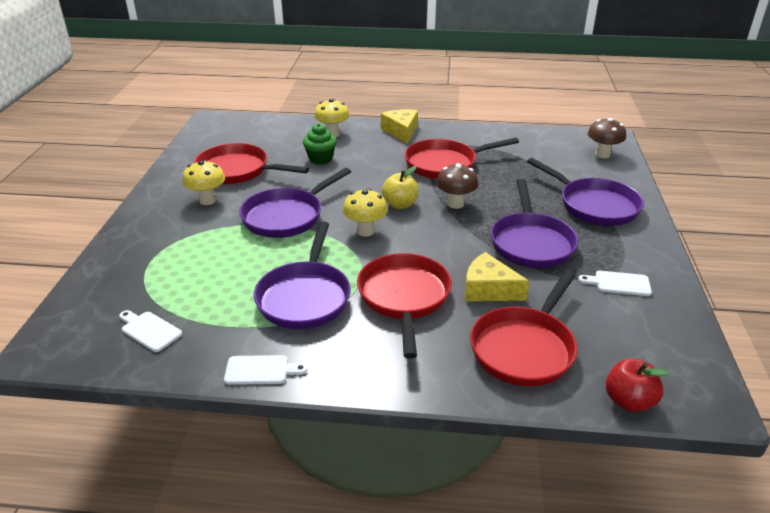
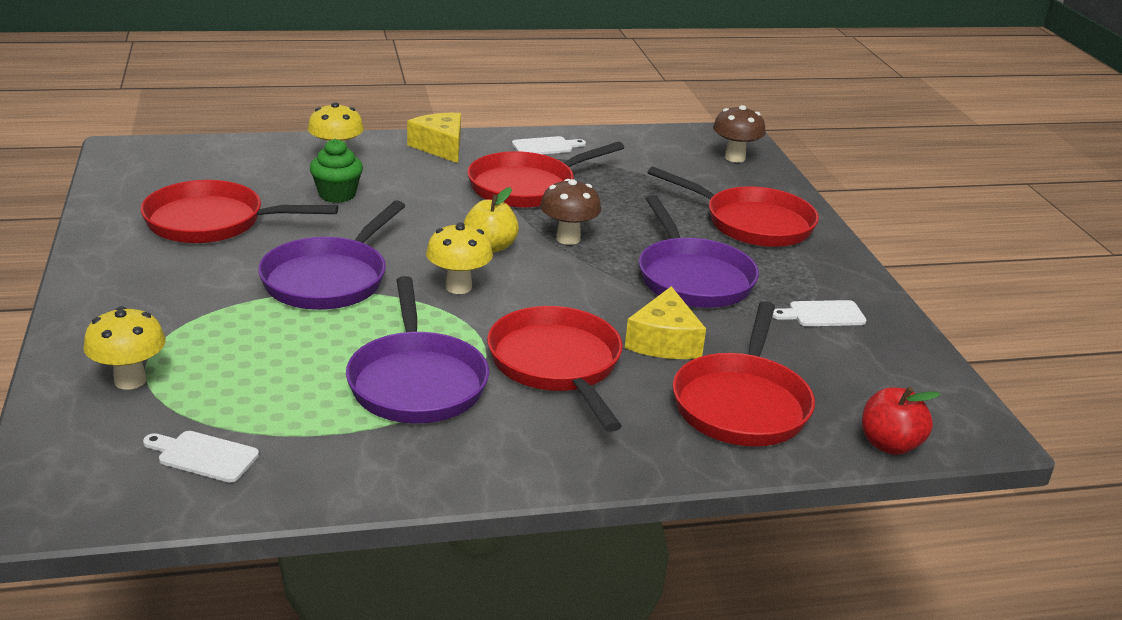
camera: 20 degrees left, 5 degrees down
(207, 200) = (188, 269): yellow mushroom -> yellow mushroom (130, 380)
(261, 370) = (404, 481): white cutting board -> white cutting board (545, 147)
(488, 289) = (664, 341): yellow cheese -> yellow cheese turned 90 degrees counterclockwise
(594, 205) = (752, 223): purple pan -> red pan

